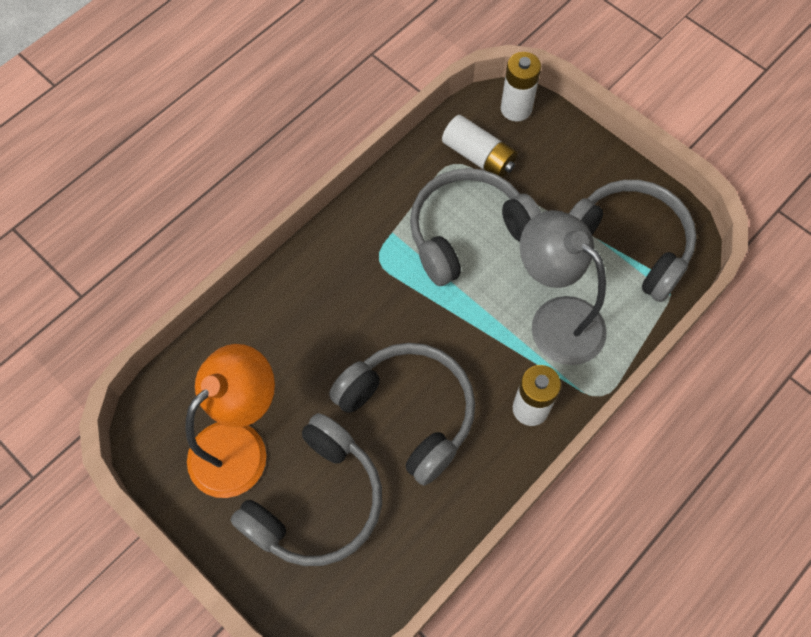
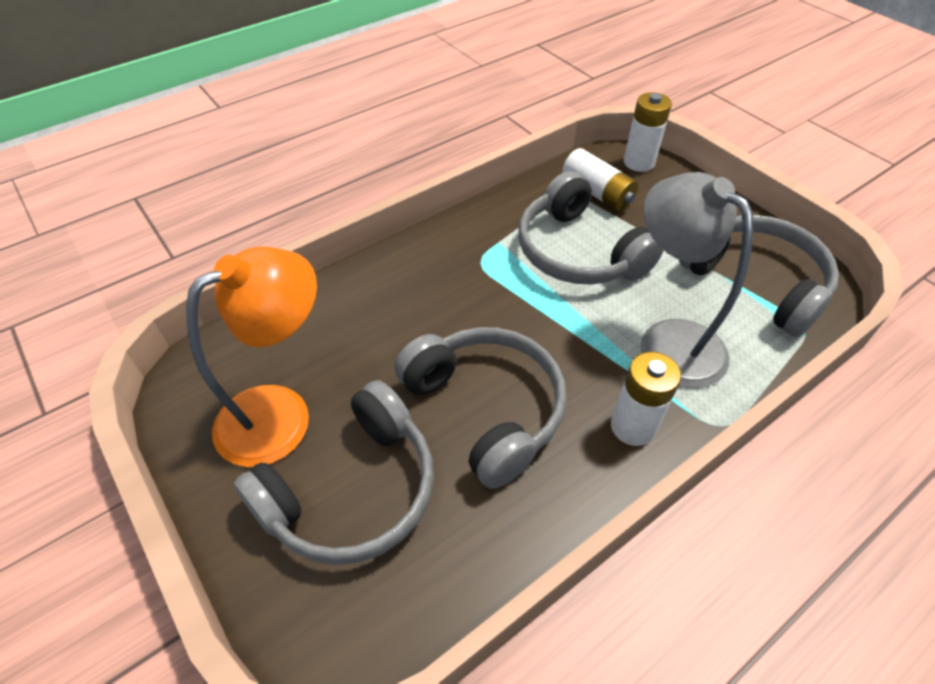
camera: 10 degrees right, 15 degrees down
(468, 233) = (578, 252): grey headphones -> grey headphones turned 105 degrees counterclockwise

